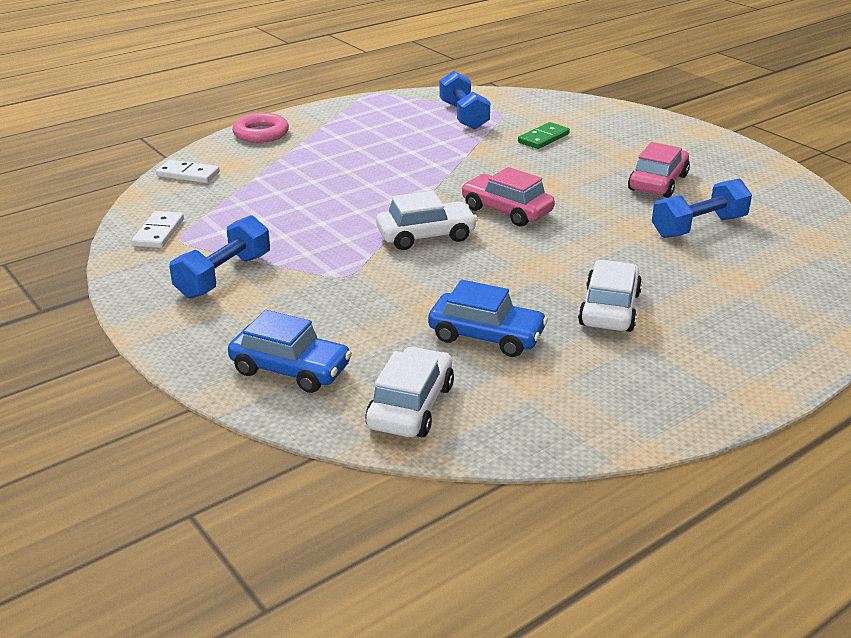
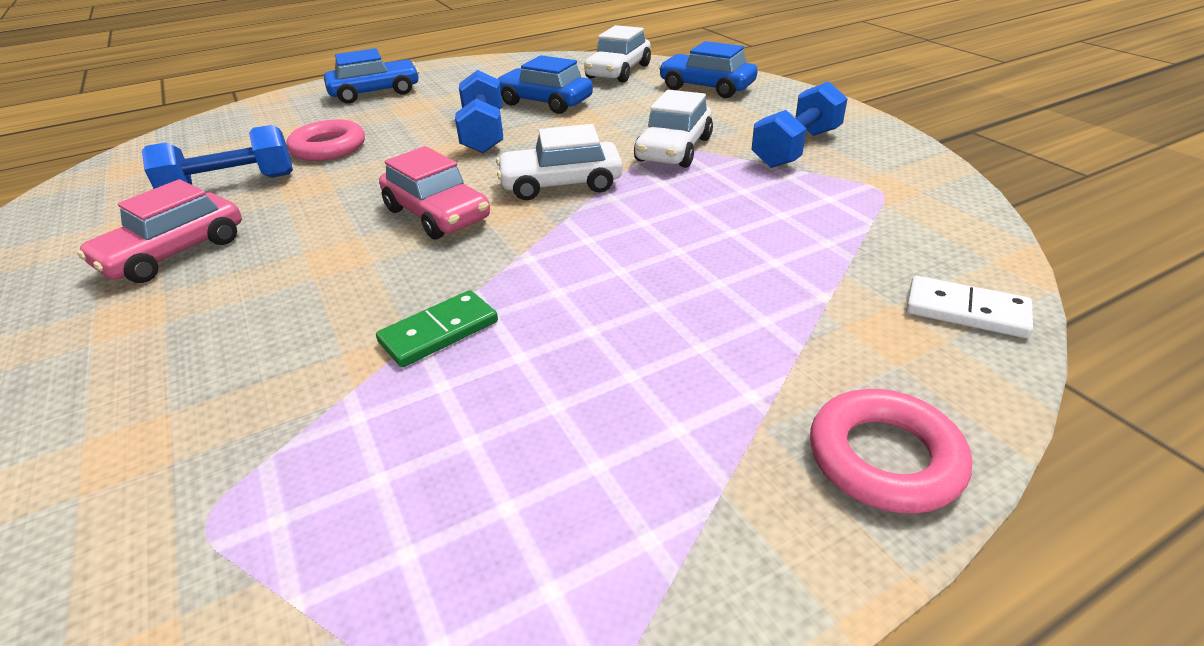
camera: 170 degrees left, 5 degrees up
(159, 232) = (917, 199): white domino -> none
(463, 116) = (318, 510): blue dumbbell -> blue dumbbell (483, 133)
(543, 138) = (219, 384): green domino -> green domino (439, 332)
(609, 309) = (426, 117): white car -> white car (674, 149)
(665, 265) = (328, 148): none -> pink ring
(719, 351) = (375, 92): none -> blue car

